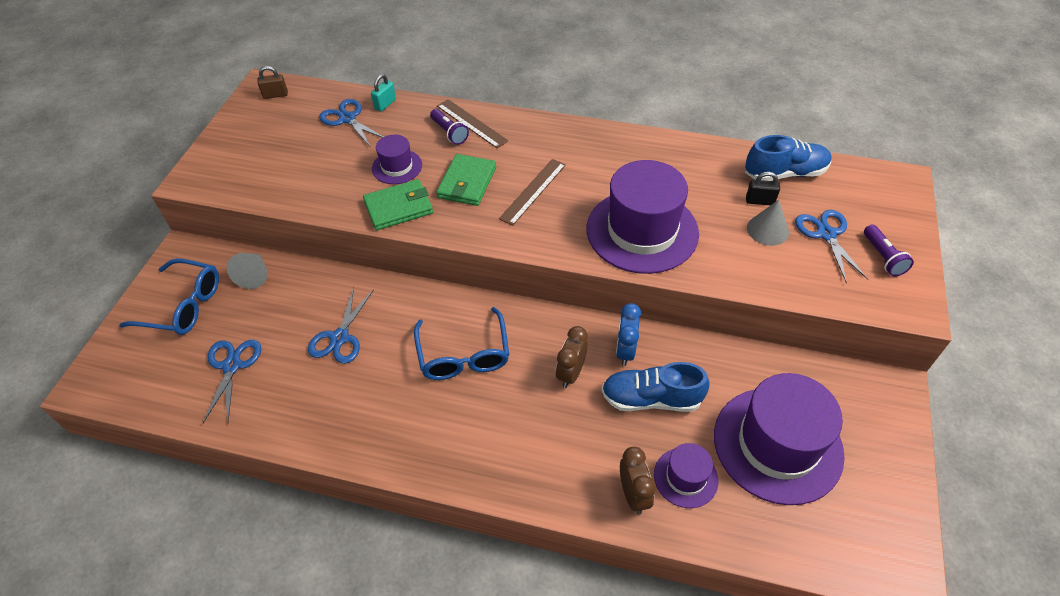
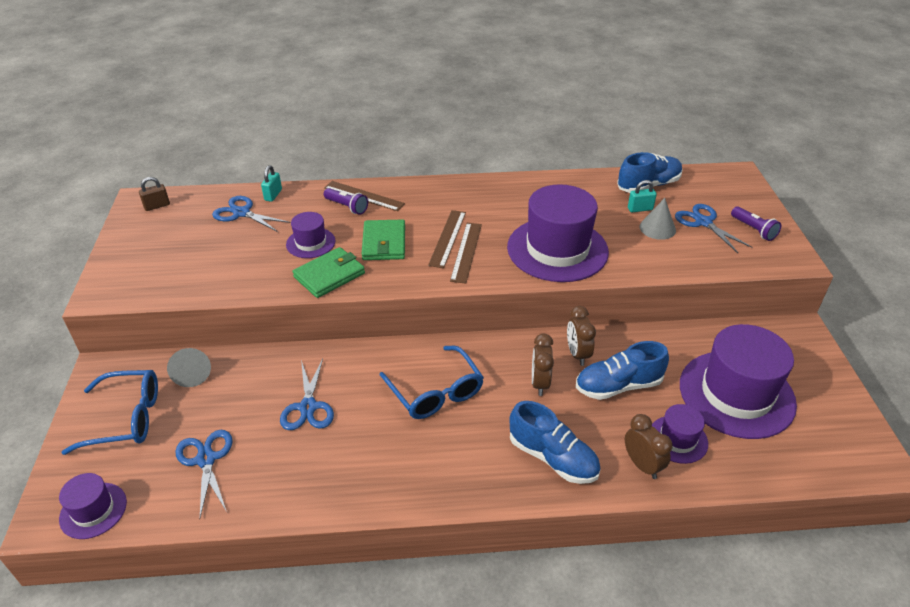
camera: 20 degrees left, 10 degrees down
(124, 387) = (93, 510): none -> purple hat
(544, 212) = (466, 252): none -> brown ruler
(546, 459) = (552, 457): none -> blue shoe
(625, 351) = (577, 354): blue clock -> brown clock
(760, 201) = (640, 209): black padlock -> turquoise padlock

